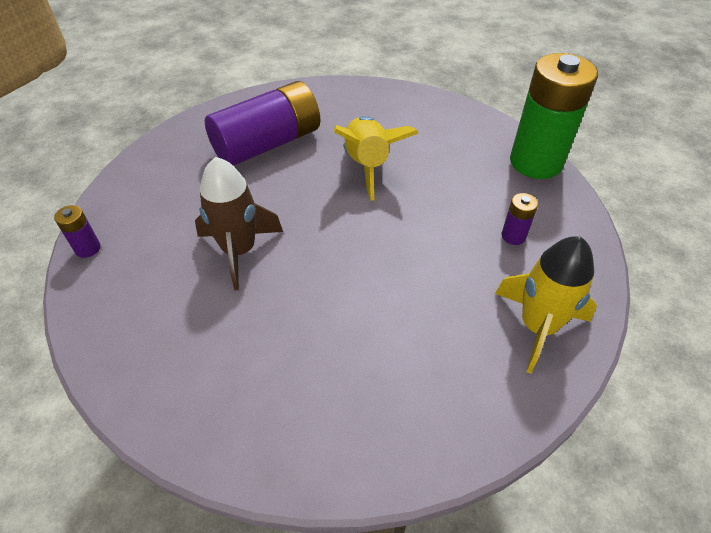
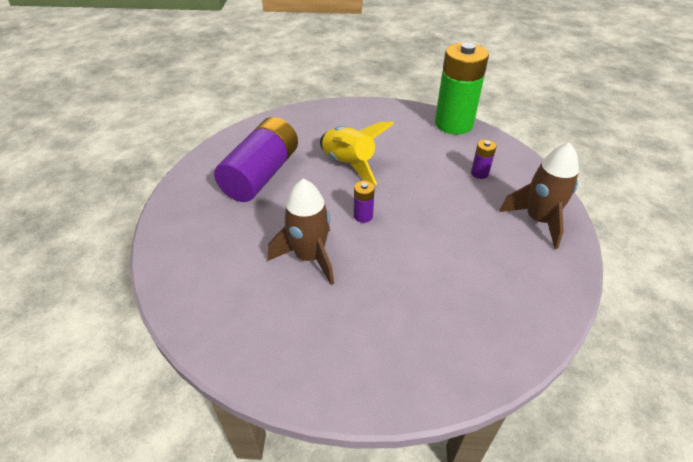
camera: 30 degrees left, 5 degrees down
(88, 248) = (181, 309): purple battery -> purple battery (363, 216)
(537, 326) = (538, 220): yellow rocket -> brown rocket

